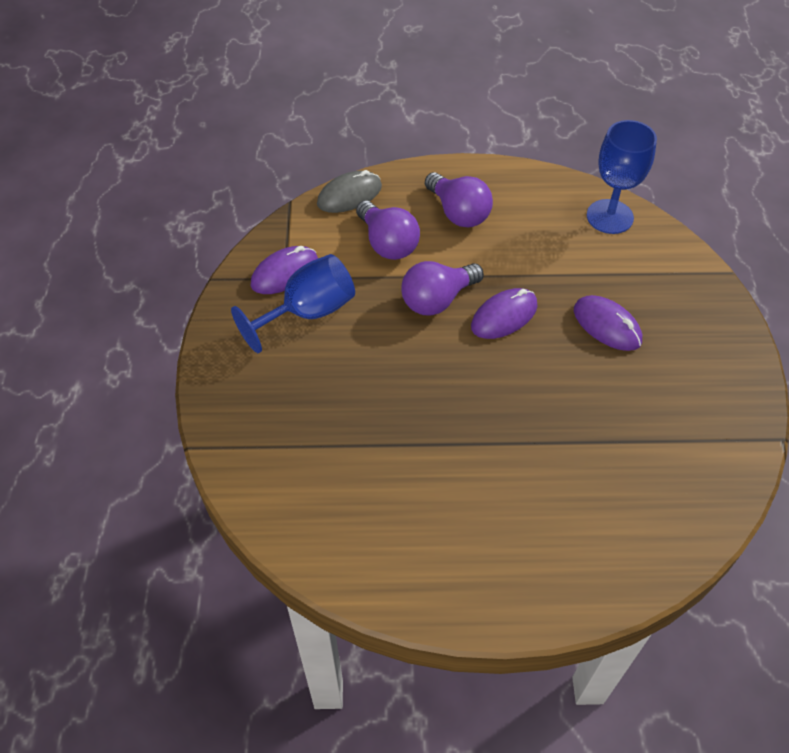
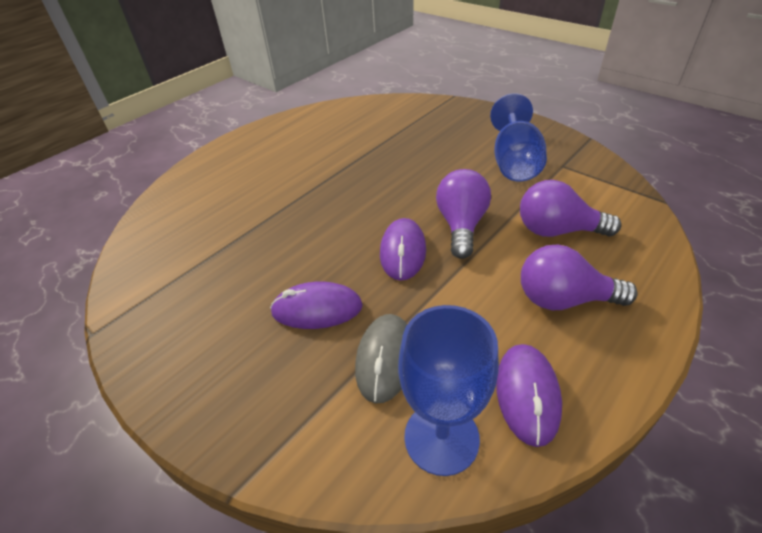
camera: 135 degrees right, 10 degrees down
(285, 273) = (568, 167): purple mouse -> purple mouse (527, 394)
(349, 195) = (650, 238): grey mouse -> grey mouse (385, 359)

